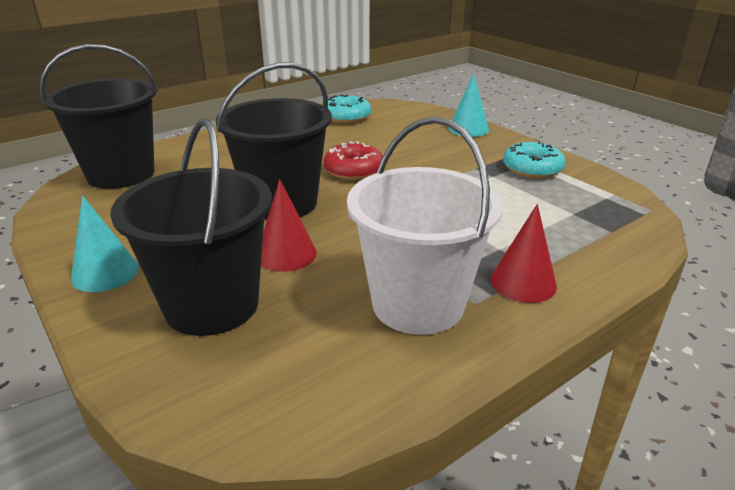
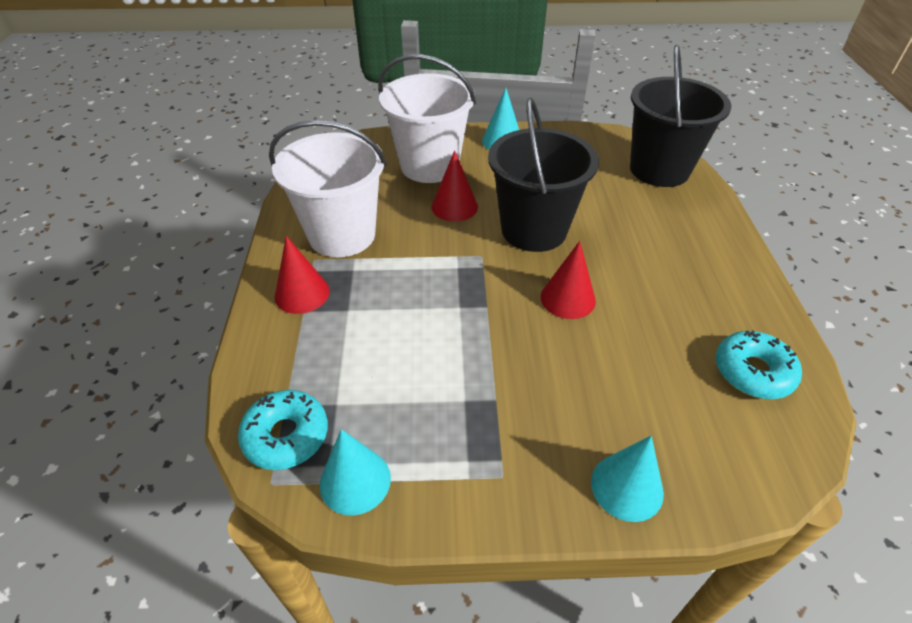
camera: 125 degrees right, 15 degrees up
(212, 305) = (429, 166): black bucket -> white bucket
(353, 170) = (568, 298): red donut -> red cone
(532, 169) = (449, 455): turquoise donut -> turquoise donut (286, 436)
(596, 187) = (355, 481): none -> turquoise cone

